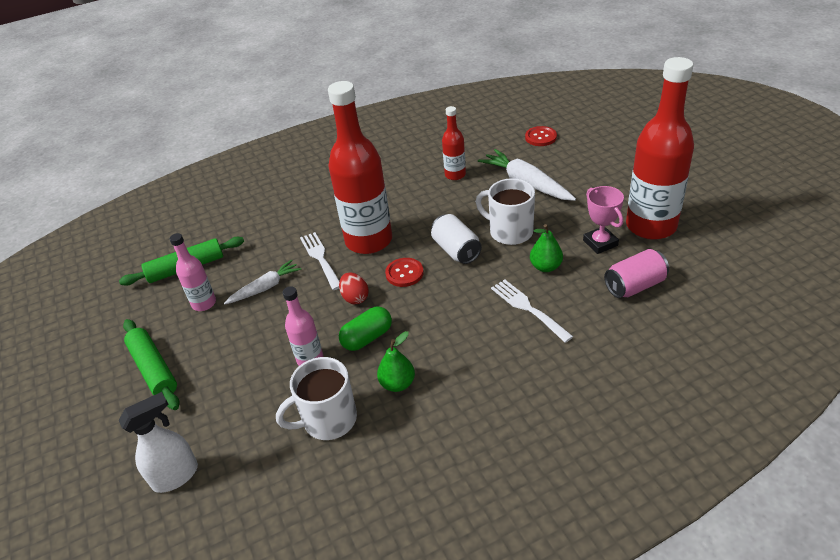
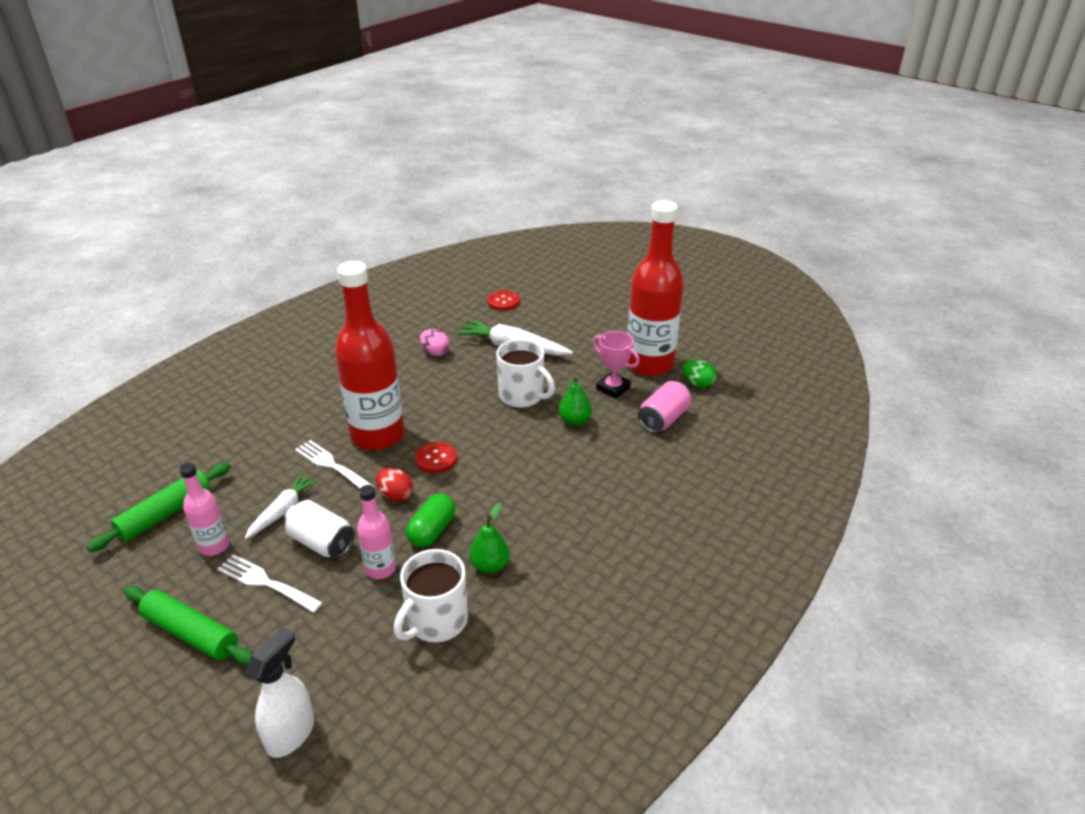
camera: 30 degrees left, 5 degrees down
(455, 175) = (435, 352): red bottle -> pink egg
(456, 250) = (478, 424): white can -> white can (321, 542)
(510, 232) = (522, 396): white mug -> white mug turned 150 degrees counterclockwise
(528, 308) = (579, 462): white fork -> white fork (266, 582)
(691, 257) = (697, 383): none -> green egg

